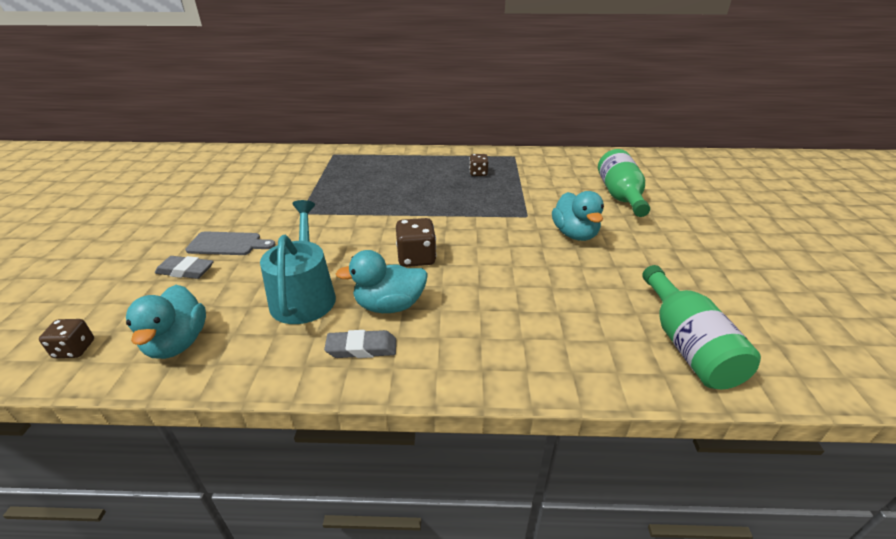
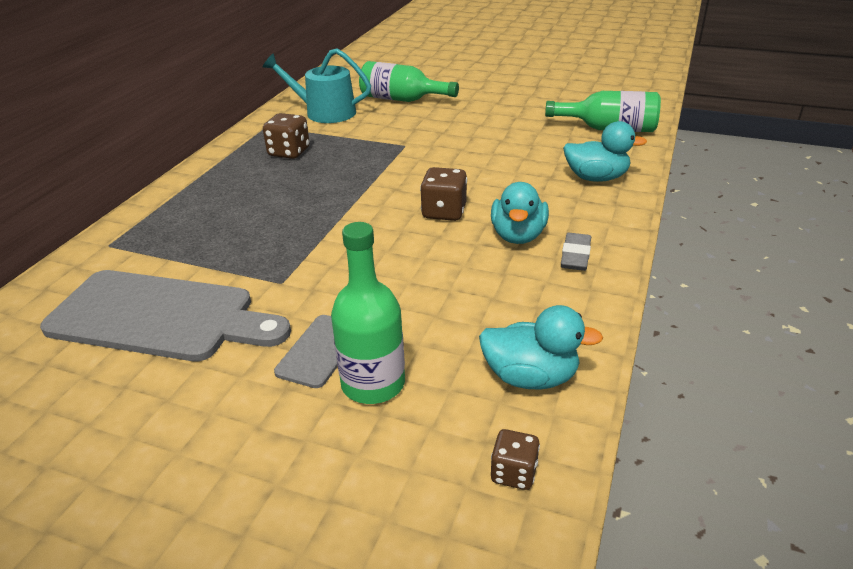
camera: 70 degrees left, 0 degrees up
(186, 271) = (373, 383): grey eraser -> green bottle
(261, 187) = (159, 317): none -> grey cutting board
(304, 295) = (478, 285): turquoise watering can -> turquoise watering can (324, 112)
(478, 173) = (289, 152): brown dice -> brown dice, size x1.56
(574, 234) = (452, 132): turquoise duck -> turquoise duck (596, 178)

